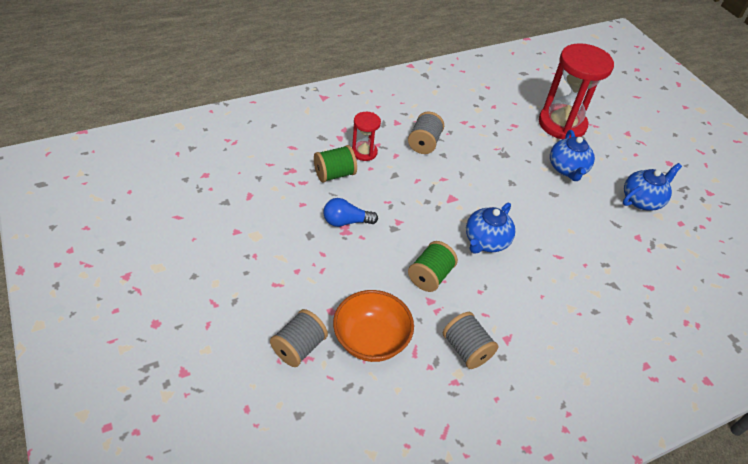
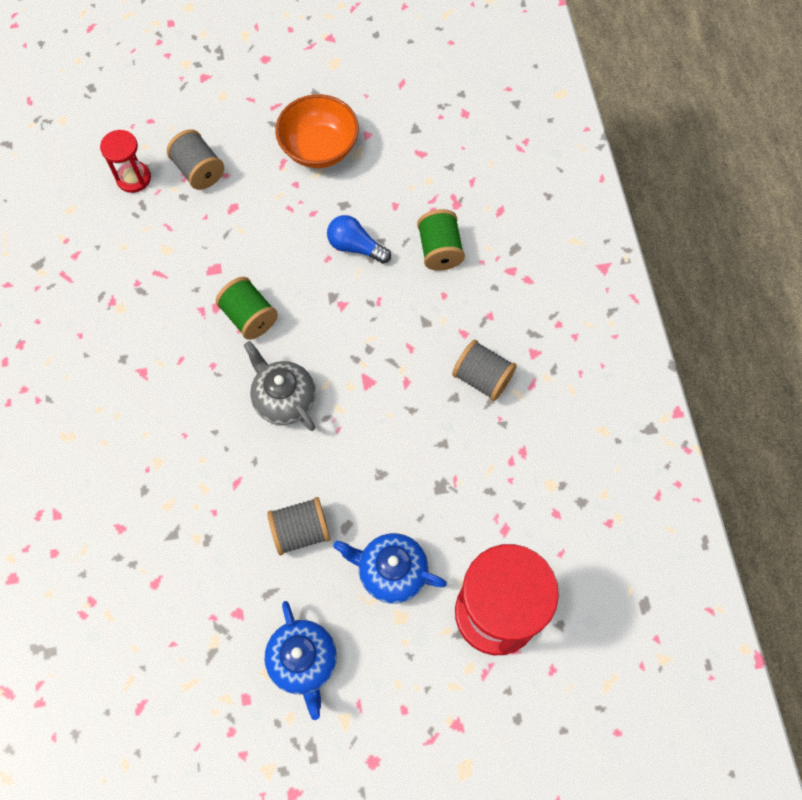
camera: 110 degrees right, 20 degrees up
(346, 221) = (355, 247): blue light bulb -> blue light bulb turned 75 degrees counterclockwise
(364, 152) = (476, 294): red hourglass -> red hourglass (133, 178)
(371, 340) = (186, 236): orange bowl -> orange bowl (319, 148)
(466, 349) = (144, 325): grey spool -> grey spool (301, 531)
(486, 241) = (284, 399): blue teapot -> grey teapot

